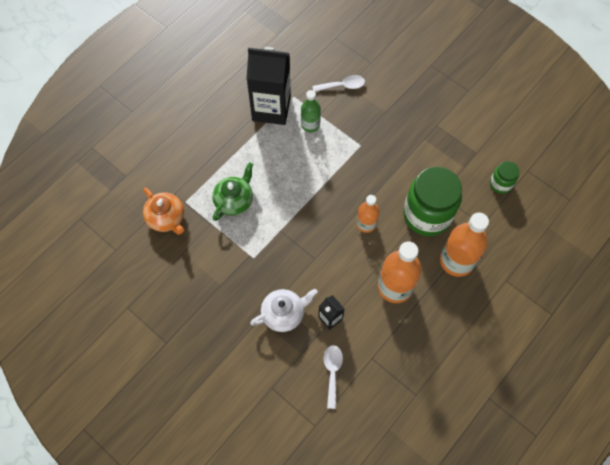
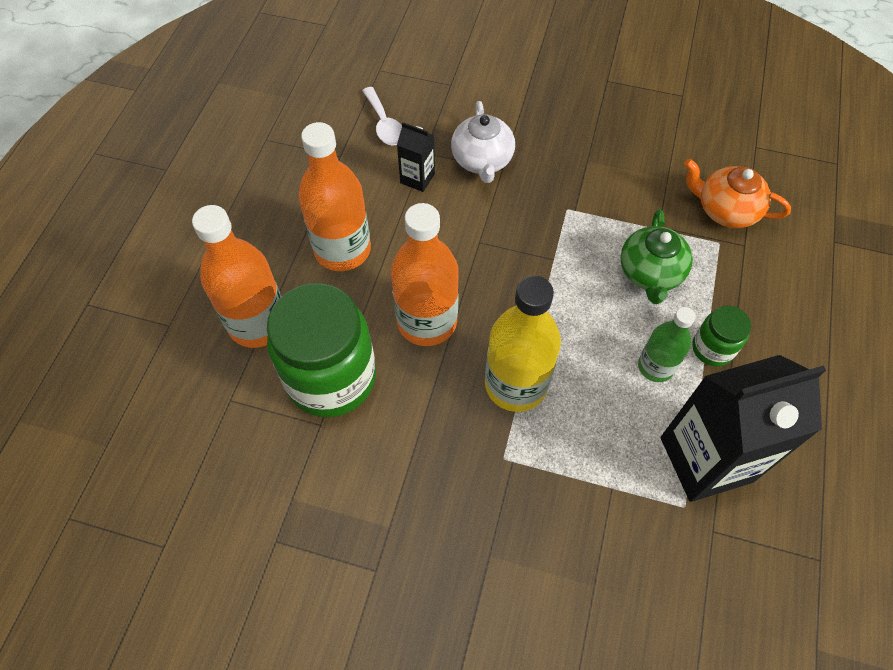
camera: 155 degrees right, 5 degrees down
(284, 313) = (482, 160): white teapot -> white teapot turned 45 degrees counterclockwise
(310, 125) = (616, 458): green bottle -> green bottle (655, 366)
(337, 174) = (516, 384): none -> yellow bottle
(342, 86) = (606, 578): white spoon -> none
(366, 224) = (427, 321): orange bottle -> orange bottle, size x1.69
(500, 184) = (212, 494): green jar -> green jar (712, 348)

